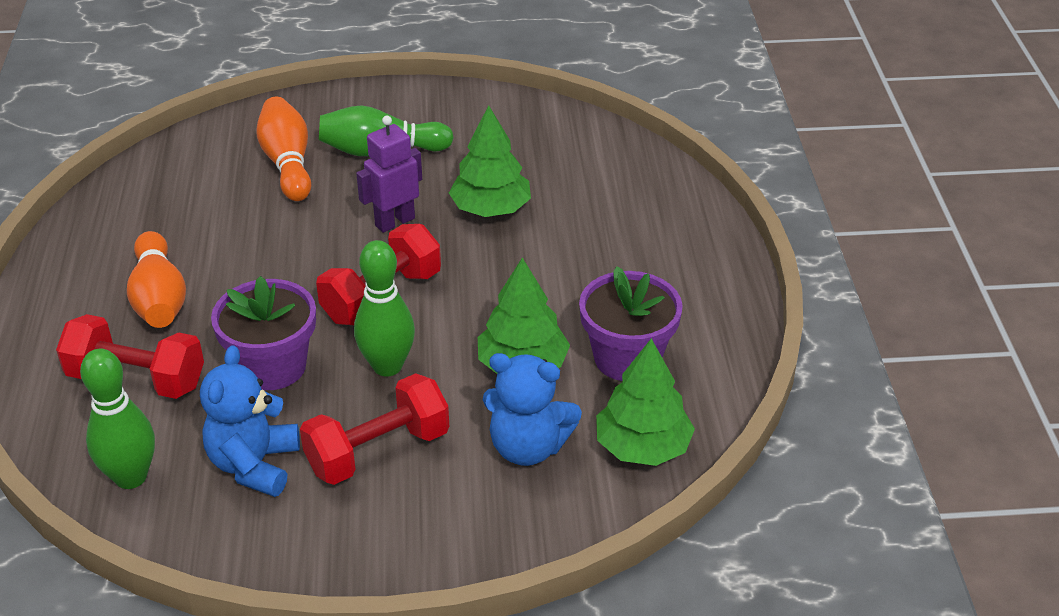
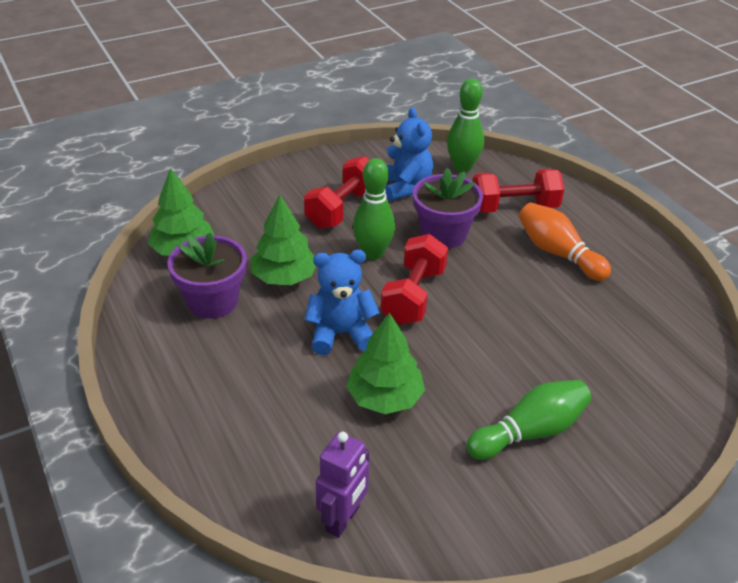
camera: 155 degrees right, 0 degrees up
(287, 163) = (594, 389): orange bowling pin -> none
(394, 222) = (454, 359): purple robot -> purple robot (343, 519)
(528, 447) = (255, 232): blue teddy bear -> blue teddy bear (340, 334)

